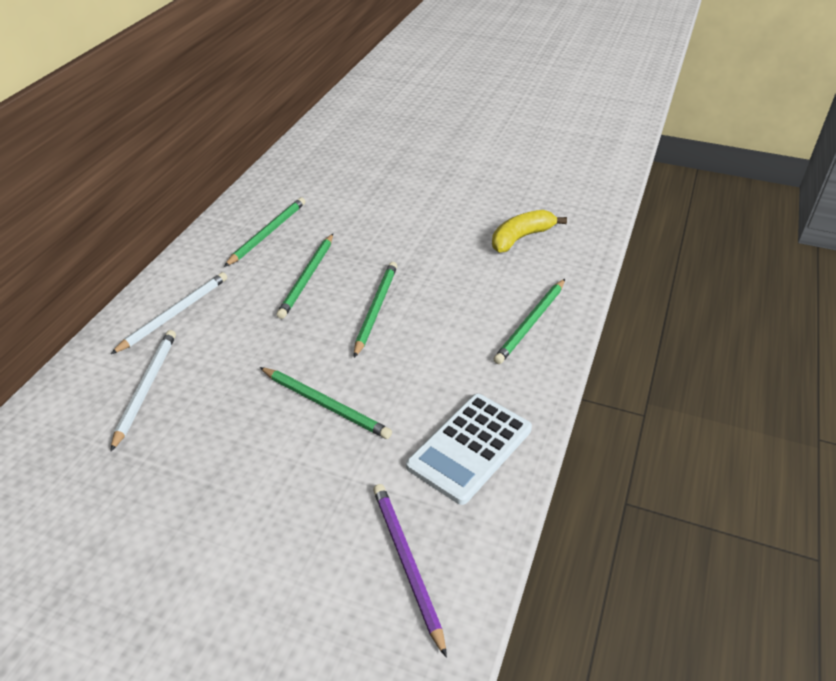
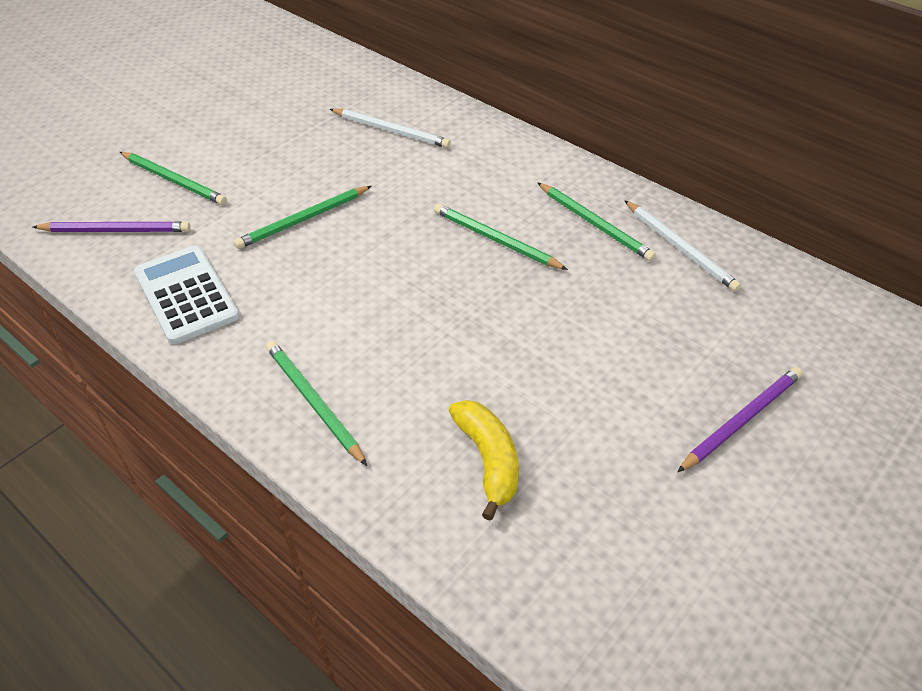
camera: 110 degrees right, 5 degrees up
(174, 314) = (481, 151): white pencil -> white pencil (680, 248)
(376, 309) = (414, 279): green pencil -> green pencil (174, 180)
(430, 161) = (741, 420): none -> purple pencil

